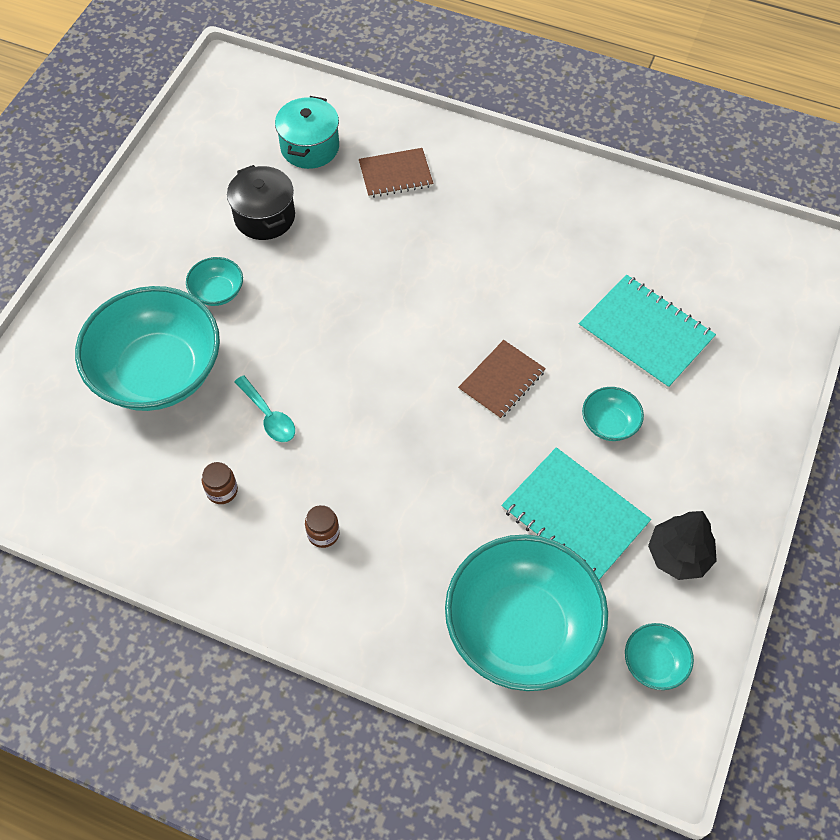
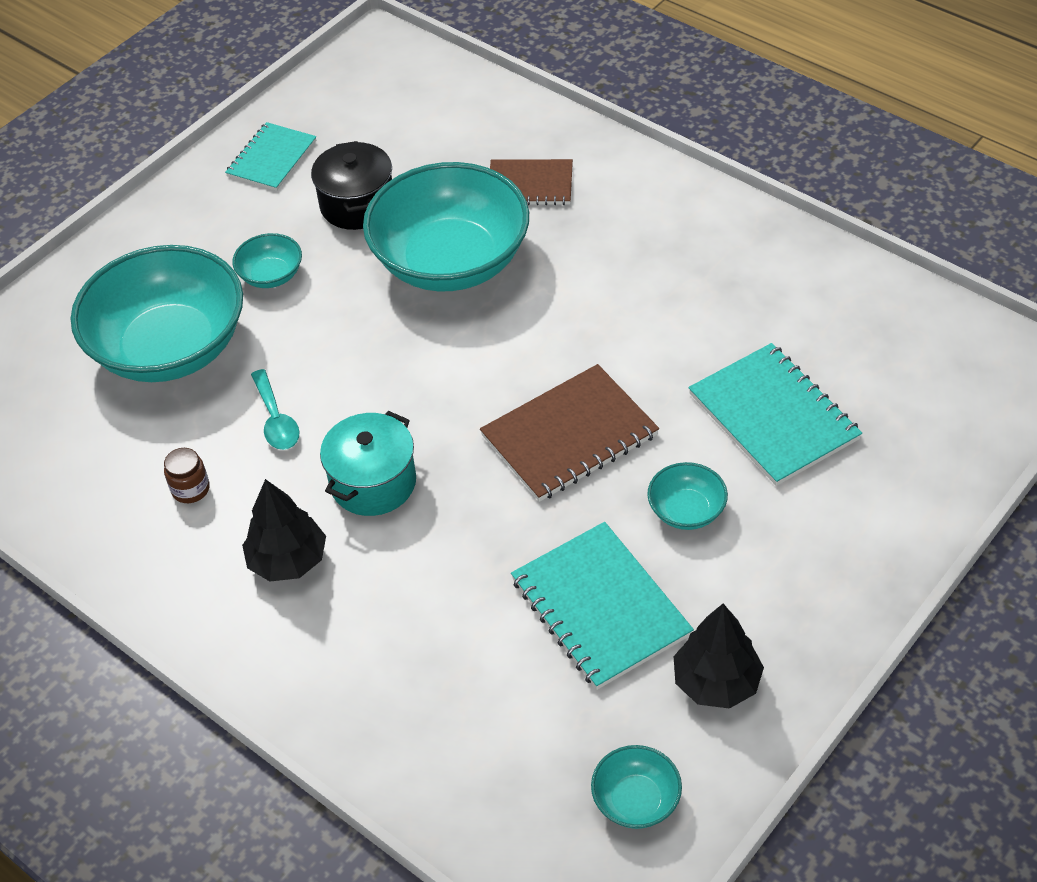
camera: 20 degrees right, 10 degrees down
(179, 188) = (272, 159): none -> turquoise notebook
(310, 147) = (440, 139): turquoise pot -> turquoise pot (373, 482)
(323, 533) = (288, 560): brown jar -> black tree
(501, 380) = (569, 435): brown notebook -> brown notebook, size x1.54
(521, 628) = (484, 720): turquoise bowl -> turquoise bowl (451, 261)

